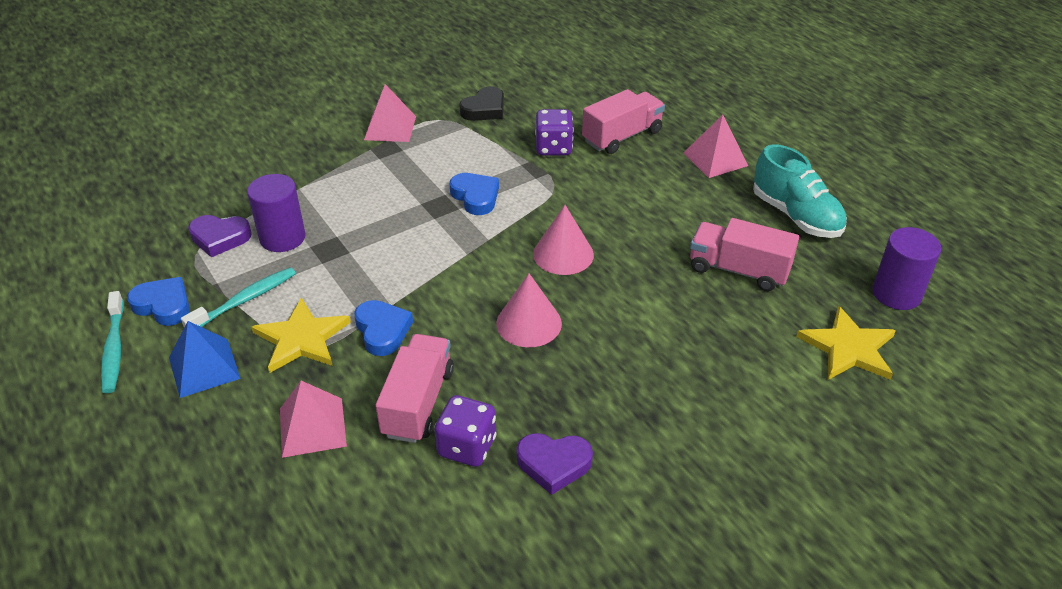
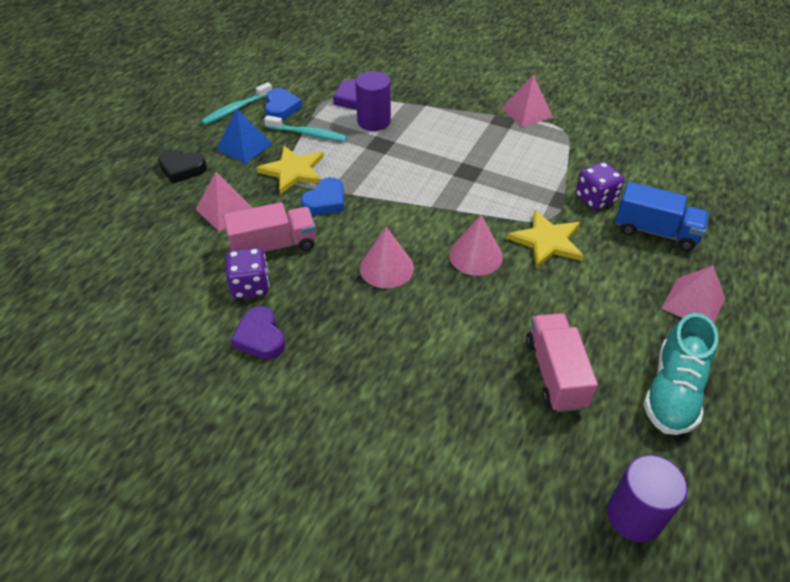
camera: 60 degrees right, 5 degrees up
(475, 197) = (495, 184): blue heart -> none
(484, 109) = (600, 144): black heart -> black heart (182, 169)
(622, 136) = (655, 231): pink truck -> blue truck
(848, 348) = (521, 494): yellow star -> yellow star (547, 241)

